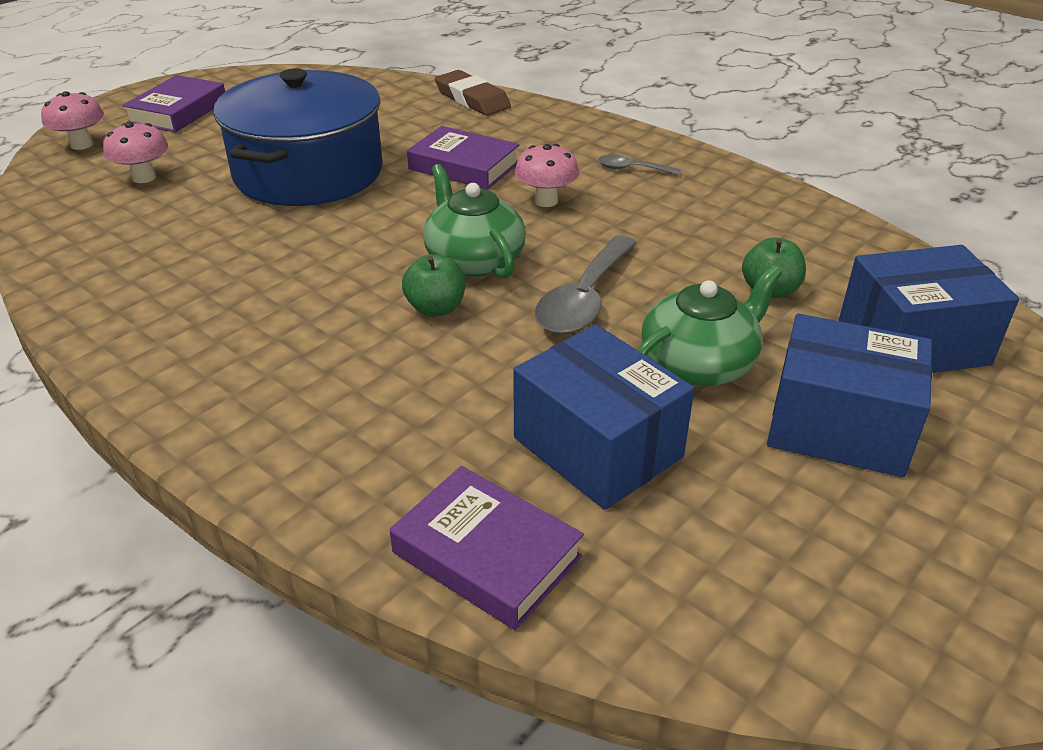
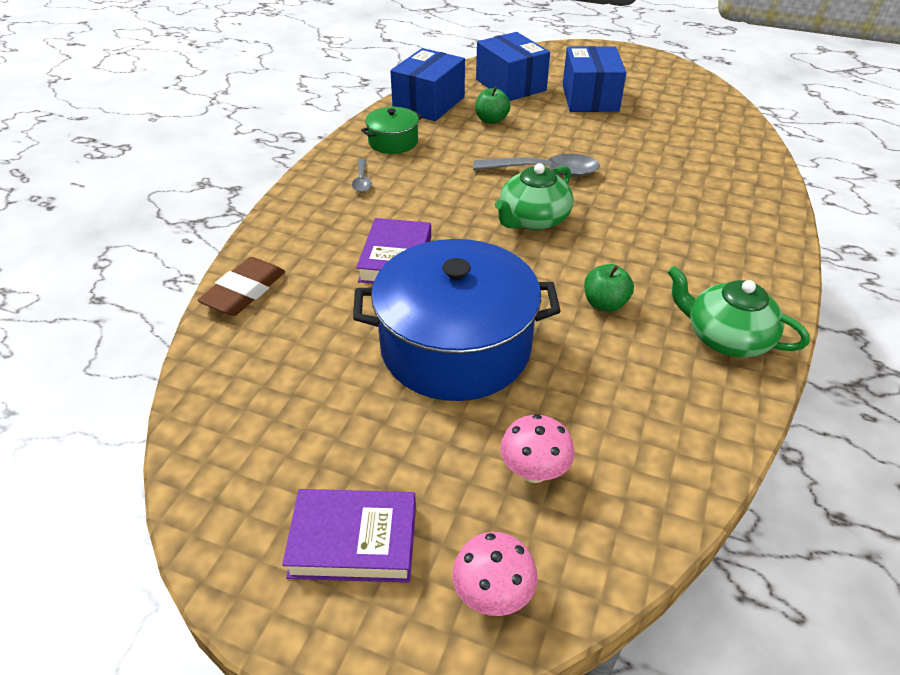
camera: 110 degrees left, 5 degrees up
(436, 308) = (598, 220): green apple -> green apple (605, 304)
(486, 554) = (750, 162): purple book -> none
(546, 201) = (433, 207): pink mushroom -> none
(598, 447) = (661, 148): blue box -> blue box (429, 103)
(699, 364) = (575, 132): green teapot -> green teapot (726, 338)
(724, 201) = (393, 142): none -> green pot

